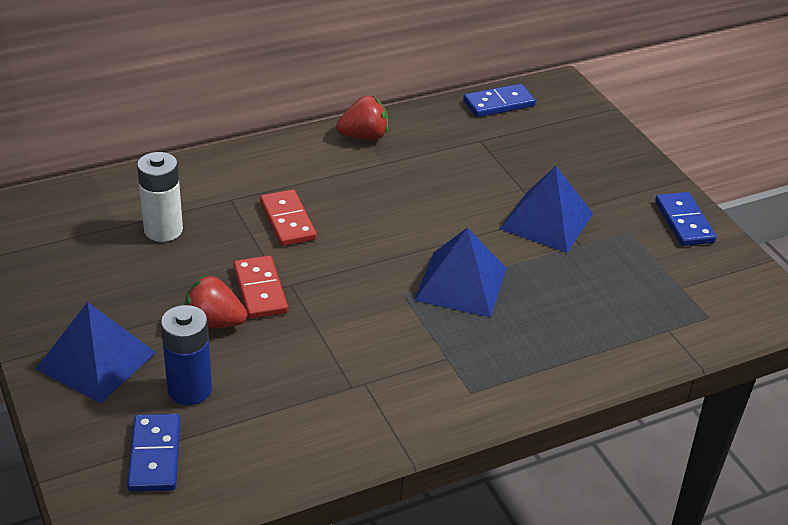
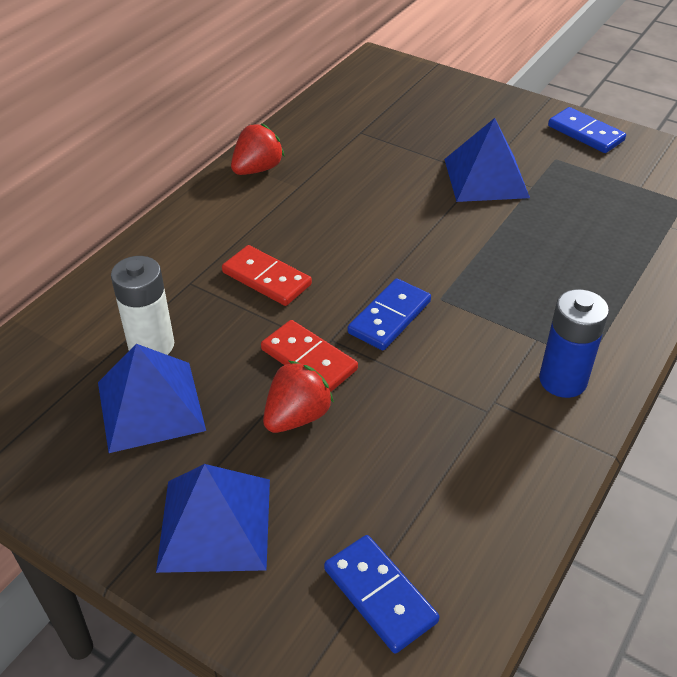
camera: 30 degrees left, 5 degrees up
(190, 389) = (343, 500): blue battery -> blue battery (562, 380)
(213, 323) = (297, 416): red strawberry -> red strawberry turned 150 degrees clockwise
(461, 284) = (477, 265): blue pyramid -> blue pyramid (150, 405)
(499, 104) = (344, 95): blue domino -> blue domino (389, 317)

